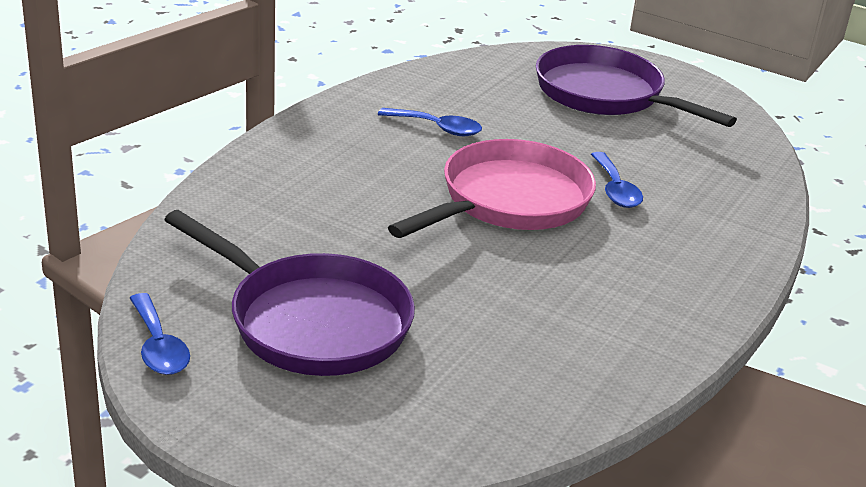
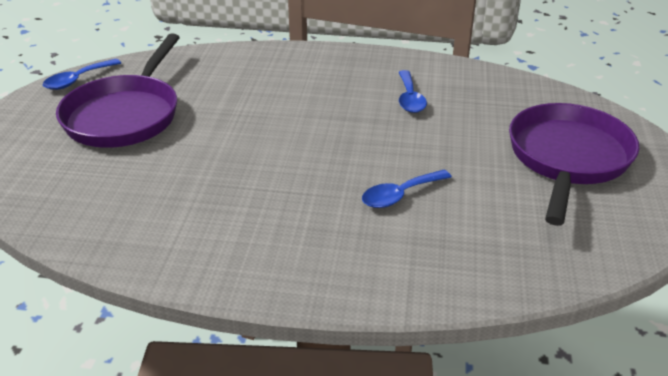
camera: 70 degrees right, 5 degrees up
(509, 201) = (331, 150): pink pan -> none

